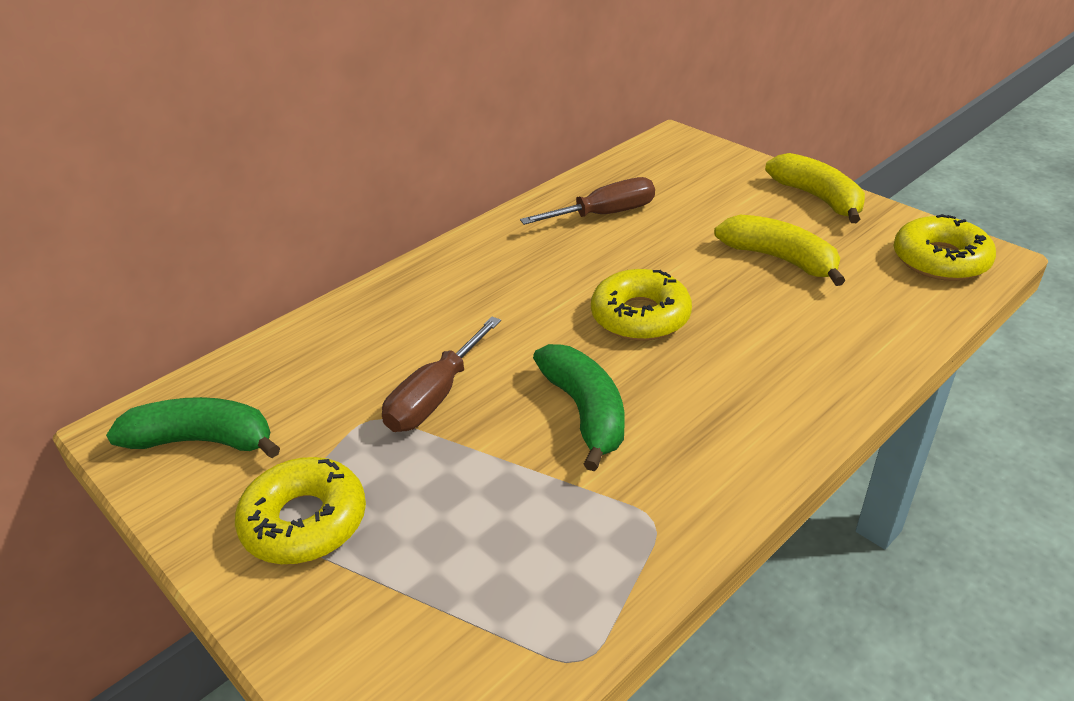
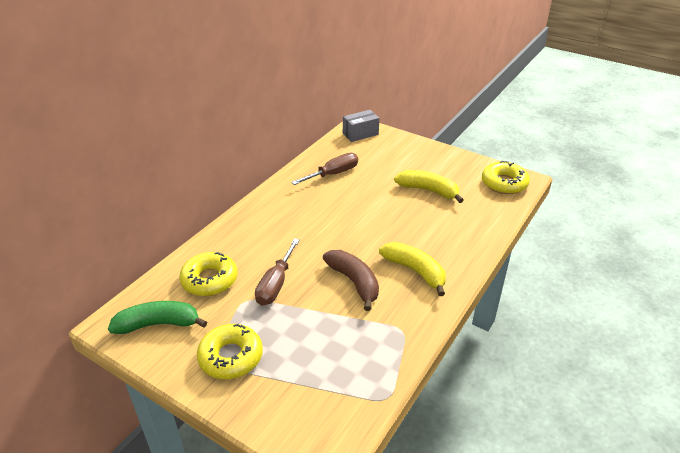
camera: 15 degrees left, 0 degrees up
(585, 412) = (354, 282): green banana -> brown banana
(640, 316) = (367, 229): yellow donut -> yellow donut (209, 280)
(675, 151) = (360, 134): none -> grey box
(818, 198) = (439, 155): yellow banana -> yellow banana (415, 271)

